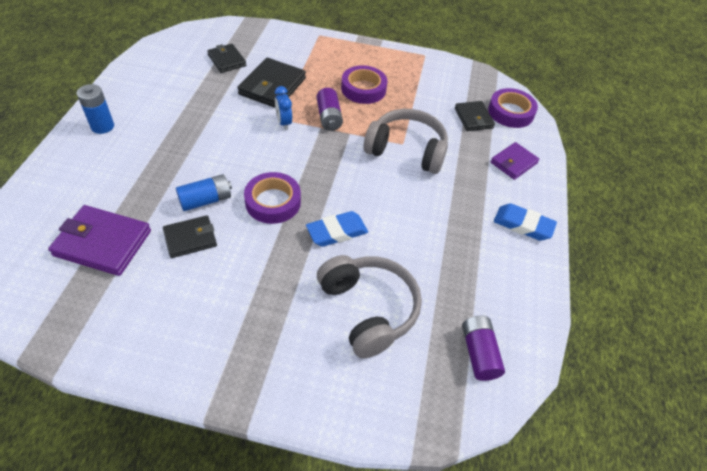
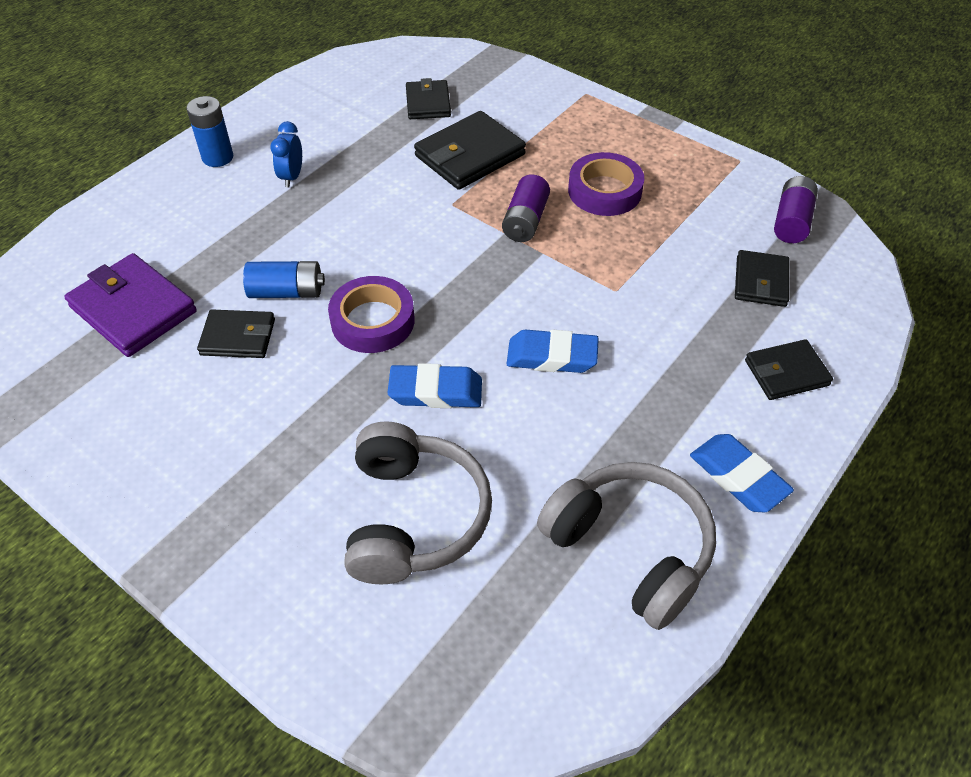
camera: 30 degrees right, 0 degrees up
(284, 123) = (455, 212): blue clock -> blue clock (292, 177)
(390, 191) = (552, 356): none -> blue eraser
(406, 150) = (615, 302): grey headphones -> grey headphones (630, 549)
(479, 353) = (538, 644): purple battery -> purple battery (791, 221)
(510, 112) = (834, 289): purple tape -> none
(513, 163) = (786, 373): purple wallet -> black wallet

